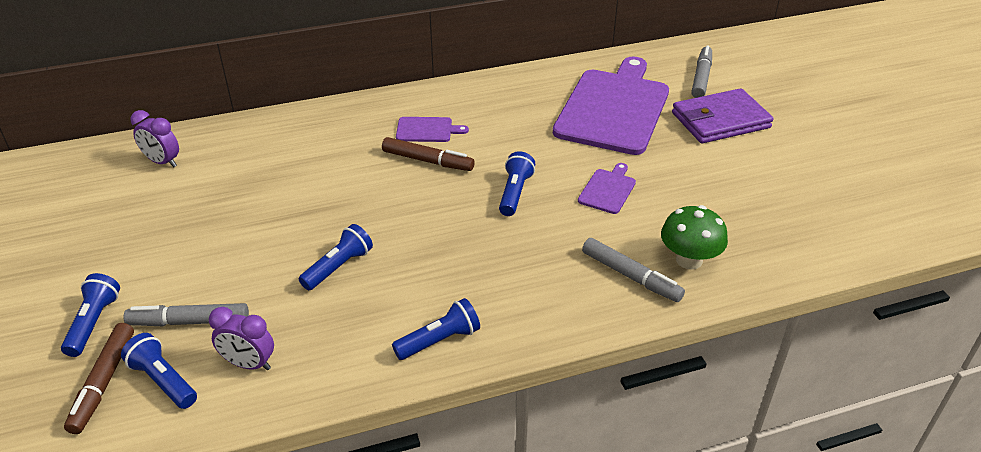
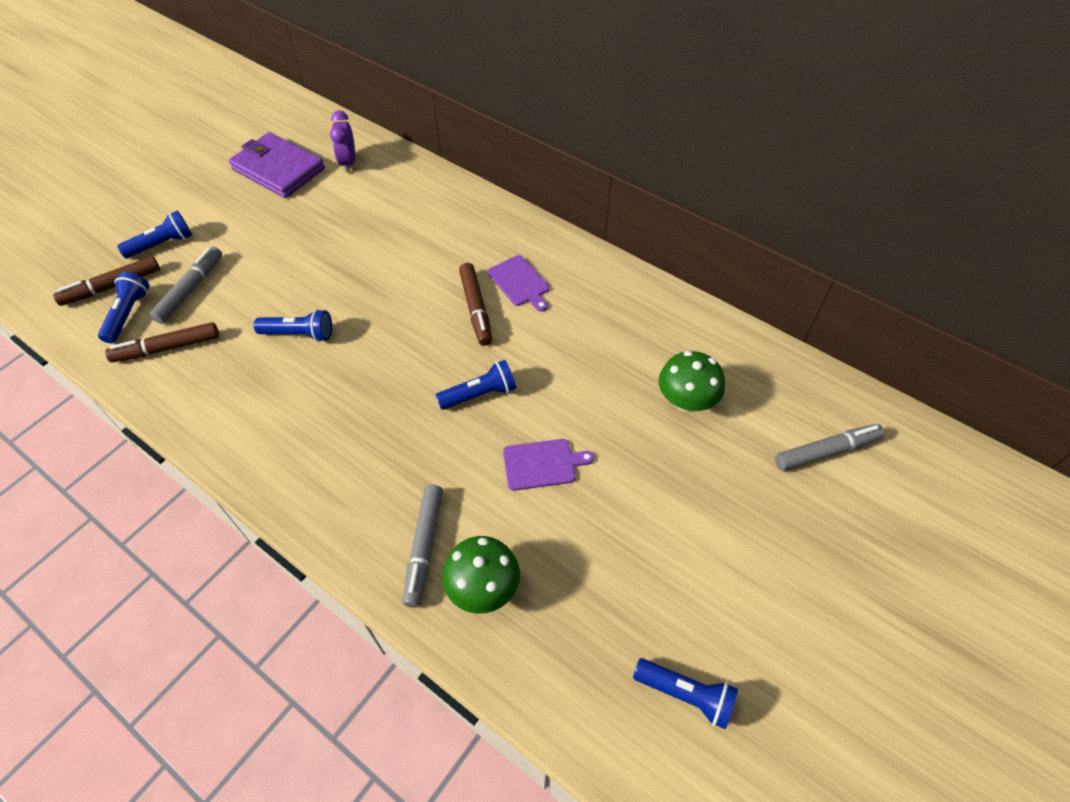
camera: 55 degrees right, 15 degrees up
(189, 322) = (190, 290): grey marker -> grey marker turned 60 degrees clockwise
(249, 364) = (167, 348): purple clock -> brown marker
(439, 340) = (254, 447): blue flashlight -> blue flashlight (686, 694)
(614, 108) = (686, 401): purple cutting board -> green mushroom
(720, 120) = (756, 509): purple wallet -> purple wallet (278, 169)

